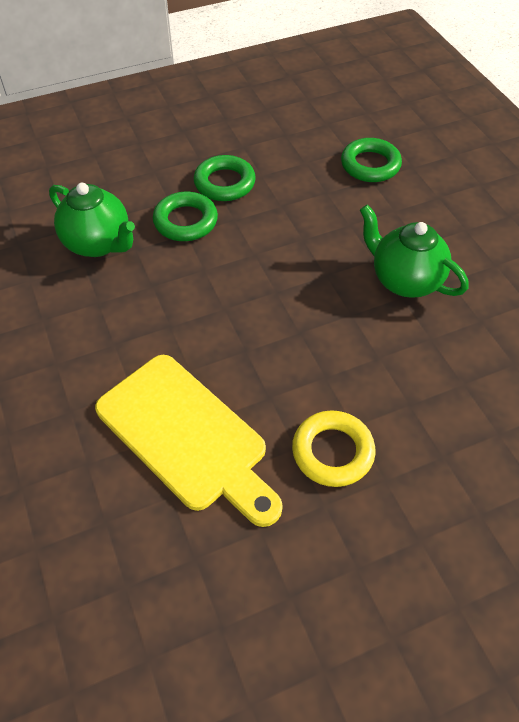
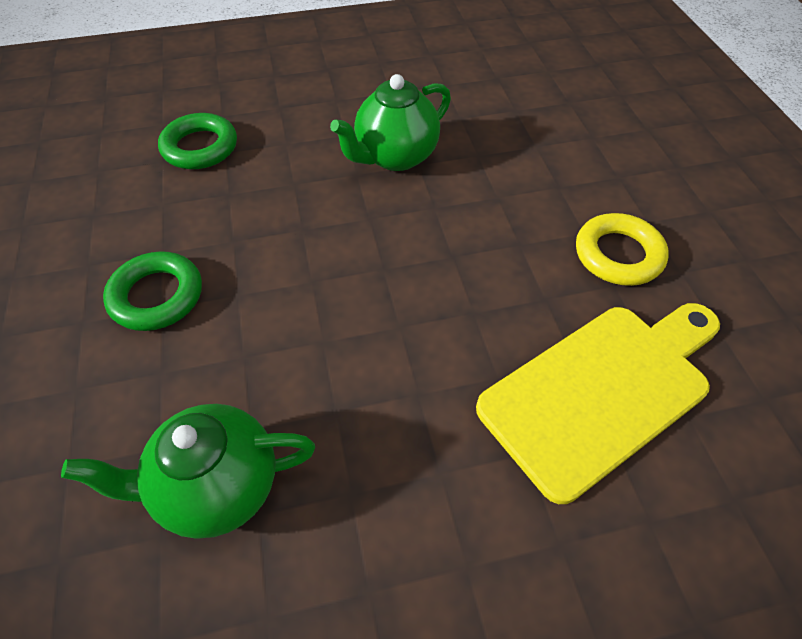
camera: 80 degrees left, 0 degrees up
(98, 244) = (217, 487): green teapot -> green teapot turned 150 degrees counterclockwise
(185, 221) = (216, 354): green ring -> none

